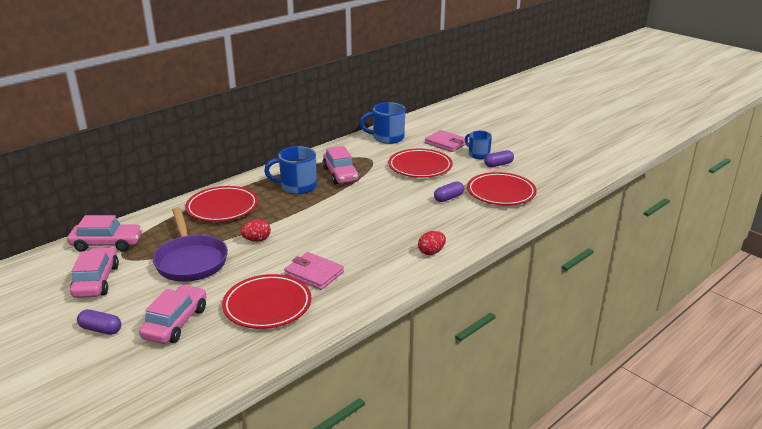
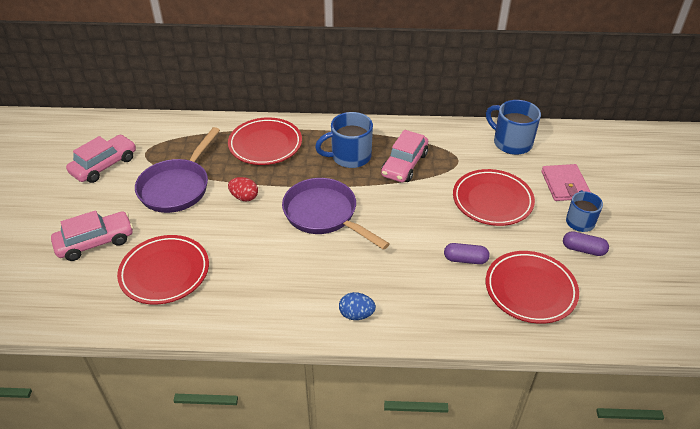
camera: 45 degrees right, 15 degrees up
(101, 329) = (54, 213): purple capsule -> none
(107, 244) = (152, 133): pink car -> none
(297, 187) = (349, 157): blue mug -> blue mug turned 60 degrees counterclockwise
(314, 273) = (236, 265): pink wallet -> none
(330, 220) = (324, 215): none -> purple pan
(431, 252) = (356, 314): red egg -> blue egg

